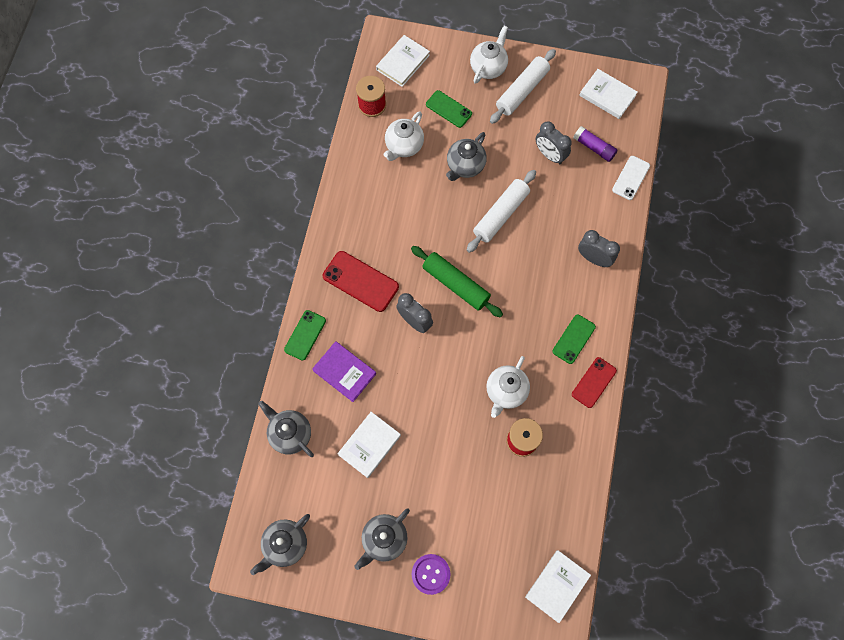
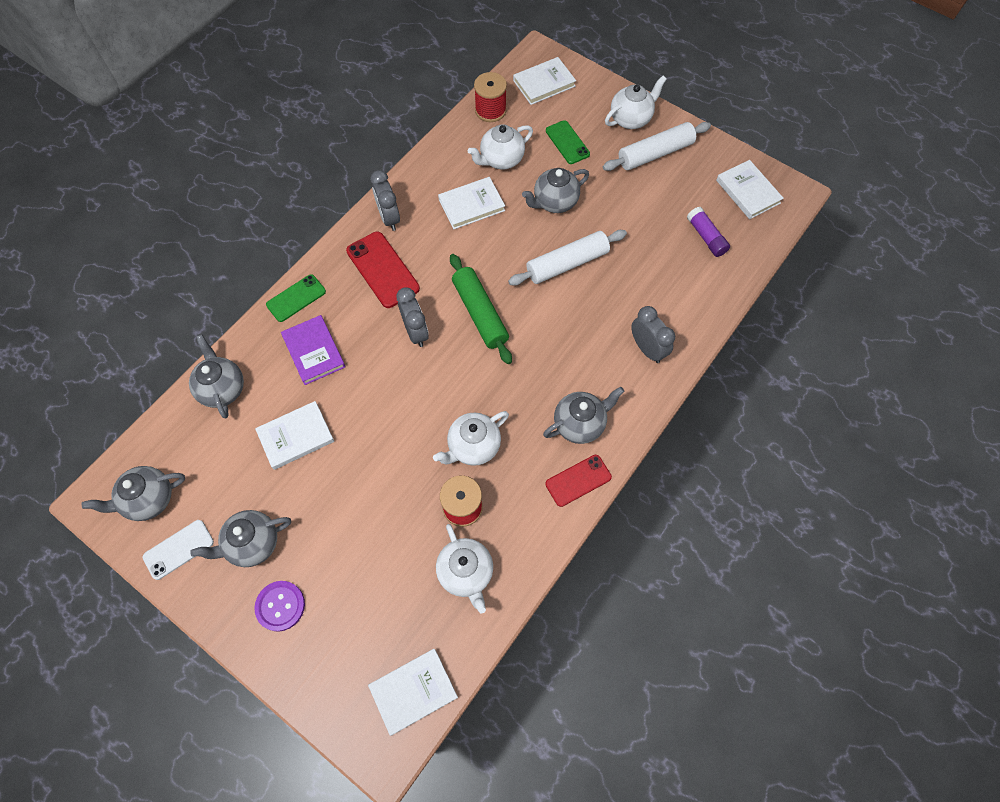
camera: 25 degrees right, 5 degrees down
(401, 196) = (471, 205): none -> white book
(549, 487) = (466, 573): none -> white teapot
(550, 155) = (652, 226): grey clock -> grey clock (389, 218)
(574, 339) = (580, 424): green phone -> grey teapot
(631, 178) = (732, 283): white phone -> white phone (178, 549)

